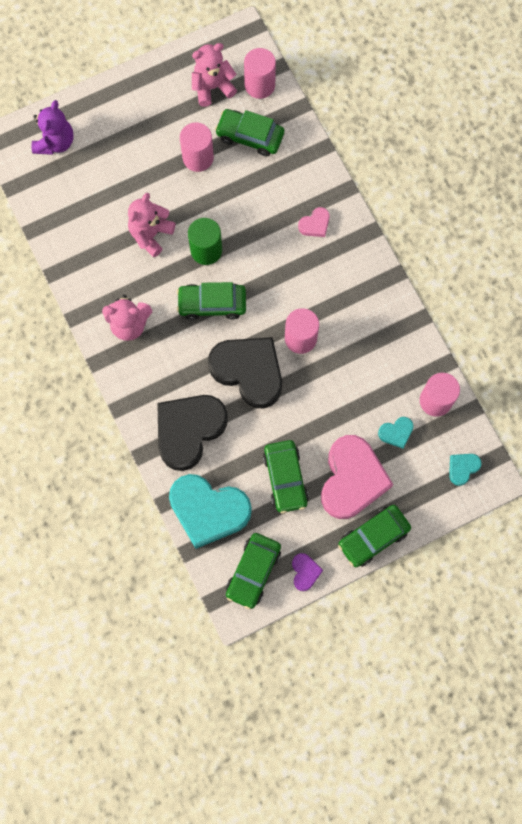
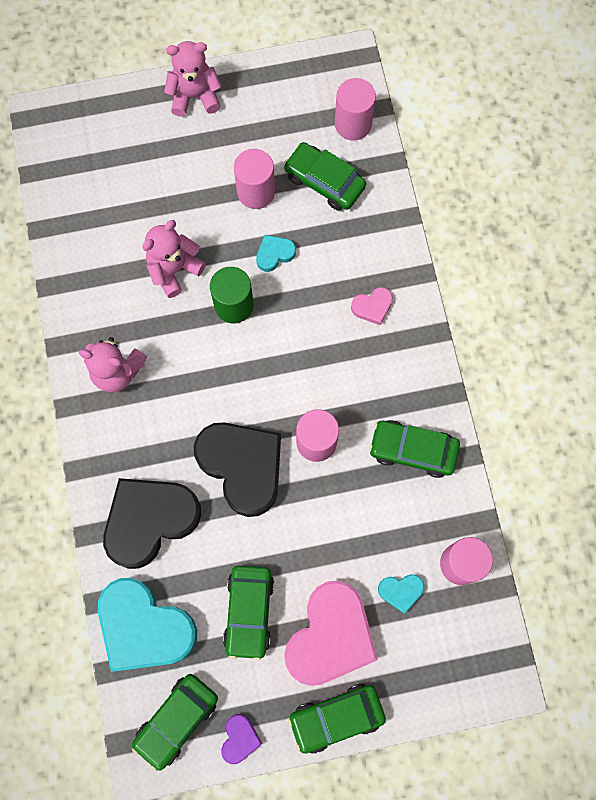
camera: 15 degrees right, 0 degrees up
(55, 142) = (95, 133): purple teddy bear -> none
(212, 87) = (296, 113): pink teddy bear -> pink teddy bear (194, 96)
(212, 304) = (222, 372): green car -> green car (413, 450)
(462, 468) = (471, 659): turquoise heart -> turquoise heart (274, 254)

